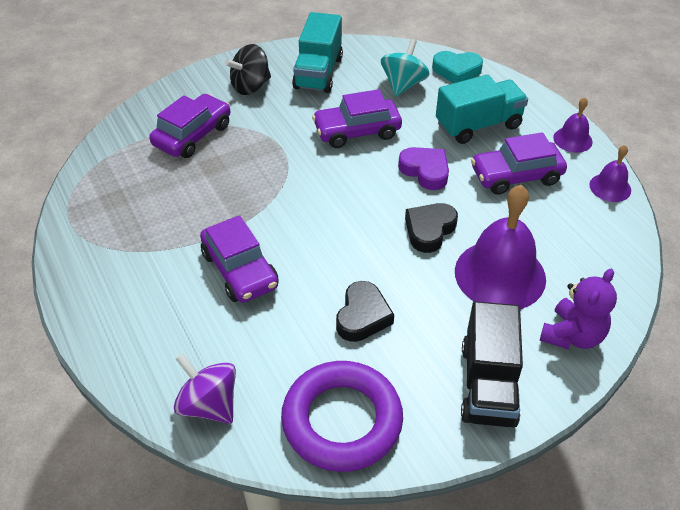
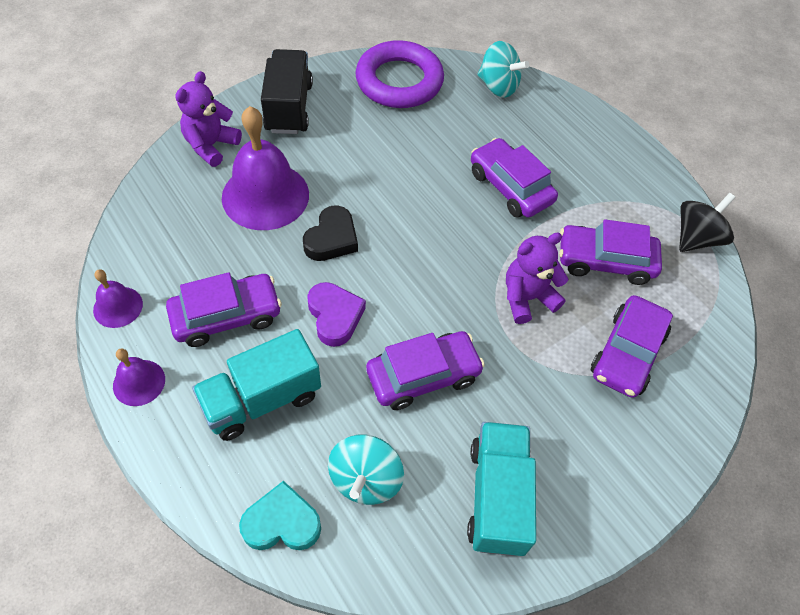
camera: 170 degrees right, 10 degrees up
(175, 198) = (605, 261): none -> purple car
(209, 405) = (498, 86): purple spinning top -> turquoise spinning top
(250, 86) = (588, 455): black spinning top -> black spinning top (696, 238)
(258, 174) = (527, 298): none -> purple teddy bear
(362, 316) = (392, 152): black heart -> none
(425, 171) = (335, 316): purple heart -> purple heart turned 150 degrees counterclockwise

